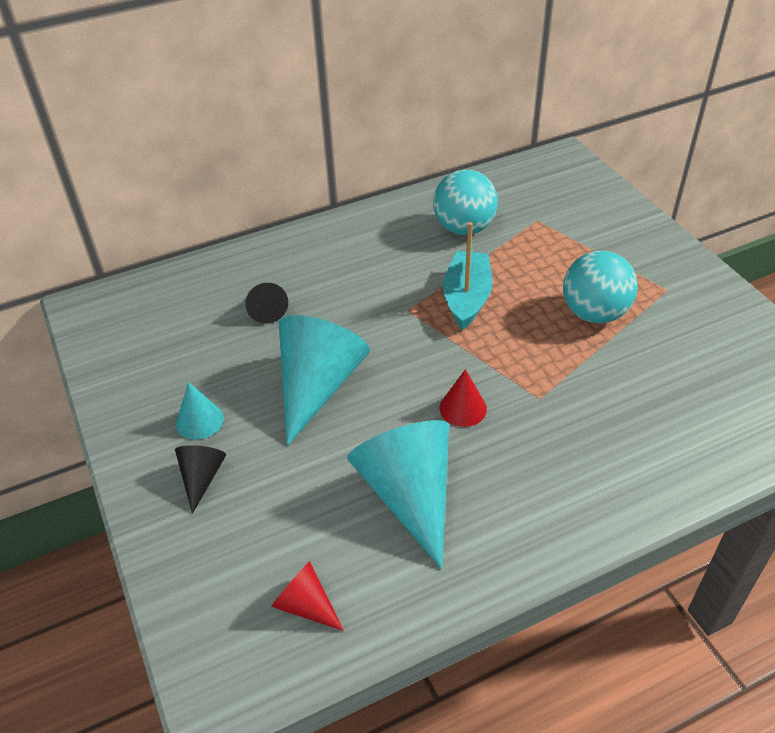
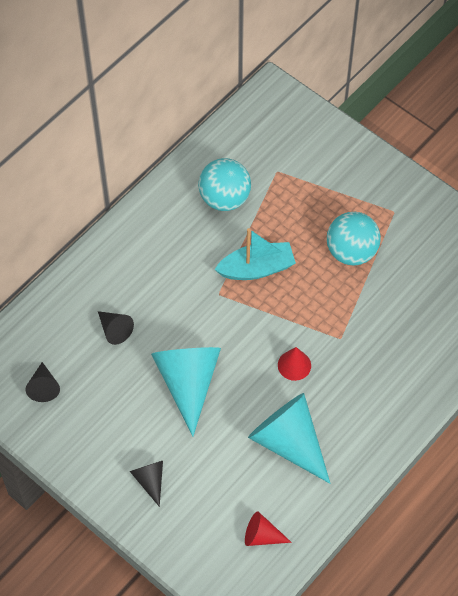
camera: 25 degrees left, 15 degrees up
(151, 339) = (43, 387): none -> black cone
(199, 421) = (122, 440): turquoise cone -> none
(467, 298) = (256, 268): turquoise boat -> turquoise boat turned 90 degrees clockwise

